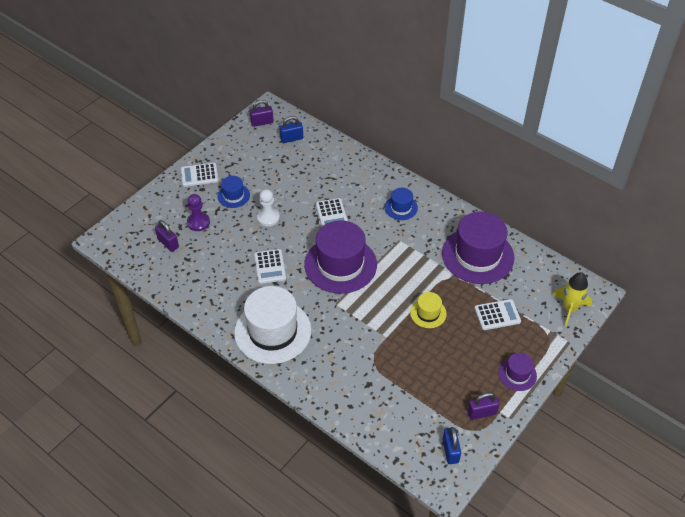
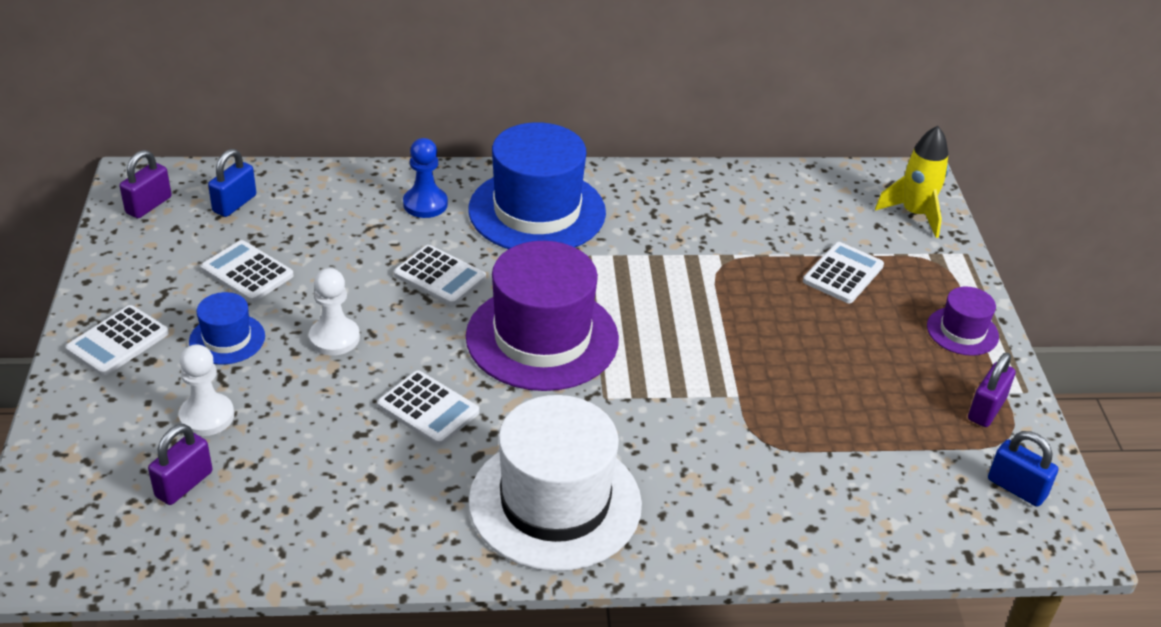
camera: 45 degrees left, 10 degrees down
(168, 243) = (184, 484): purple padlock -> purple padlock turned 60 degrees counterclockwise
(198, 222) = (207, 416): purple pawn -> white pawn
(267, 172) = (247, 272): none -> white calculator
(360, 179) = (425, 204): none -> blue pawn
(401, 208) = (537, 211): blue hat -> blue hat, size x2.09
(428, 313) = (753, 327): yellow hat -> none
(477, 255) = (722, 215): purple hat -> none

